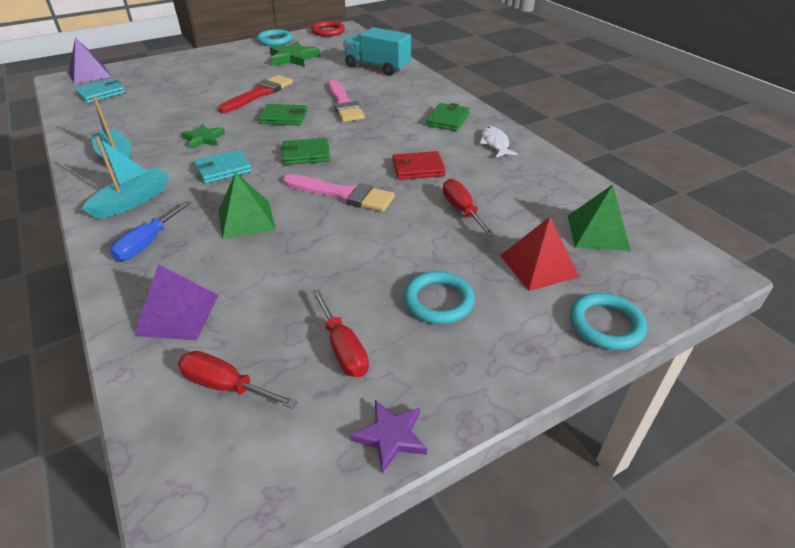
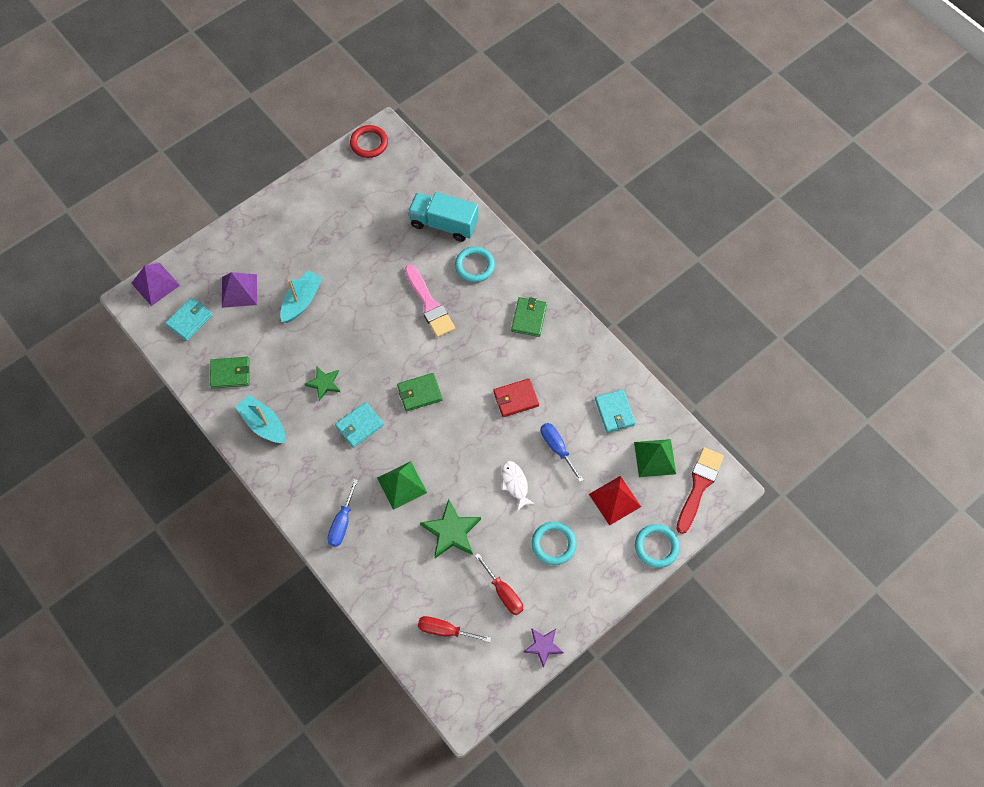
camera: 10 degrees left, 25 degrees up
(133, 201) = (307, 478): turquoise boat -> turquoise boat (302, 301)
(177, 314) = (394, 583): purple pyramid -> purple pyramid (239, 290)
(259, 94) = (343, 297): red brush -> red brush (699, 486)
(275, 40) = (317, 176): turquoise ring -> turquoise ring (474, 266)
(283, 117) = (381, 337): green wallet -> green wallet (230, 373)
(293, 58) = (351, 215): green star -> green star (451, 531)
(343, 194) = (464, 443): pink brush -> none
(462, 210) = (557, 448): red screwdriver -> blue screwdriver
(495, 143) = (574, 351): white fish -> white fish (515, 484)
(541, 189) = (614, 412): none -> turquoise wallet

